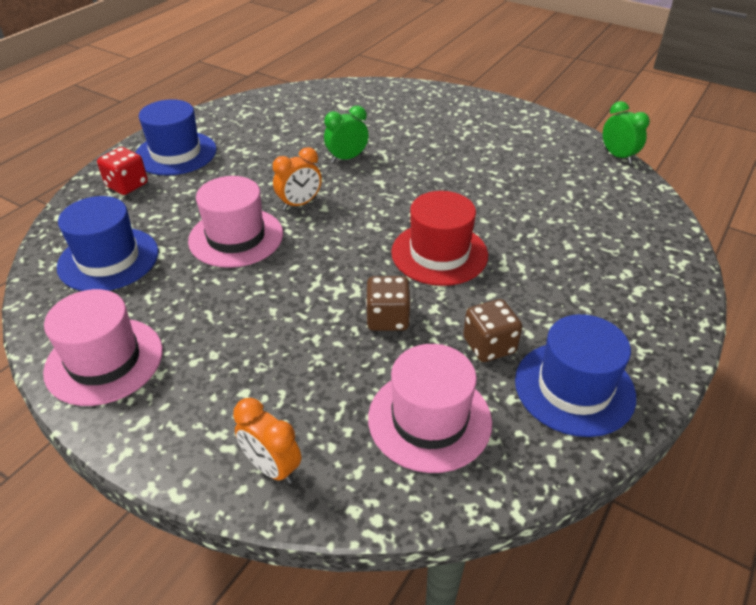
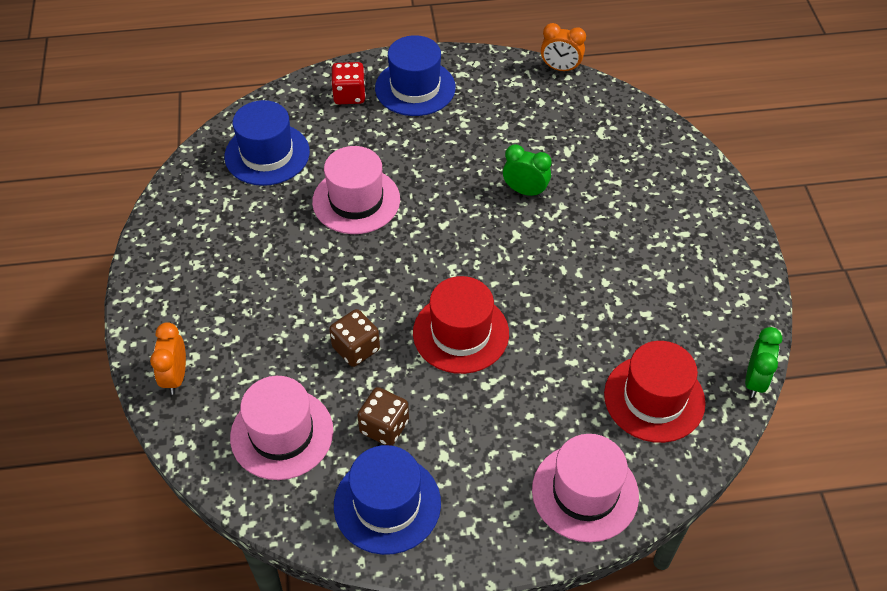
camera: 50 degrees right, 10 degrees up
(104, 361) = (183, 230): pink hat -> pink hat (585, 492)
(299, 204) = (432, 206): orange clock -> orange clock (560, 68)
(594, 199) = (654, 398): none -> red hat

